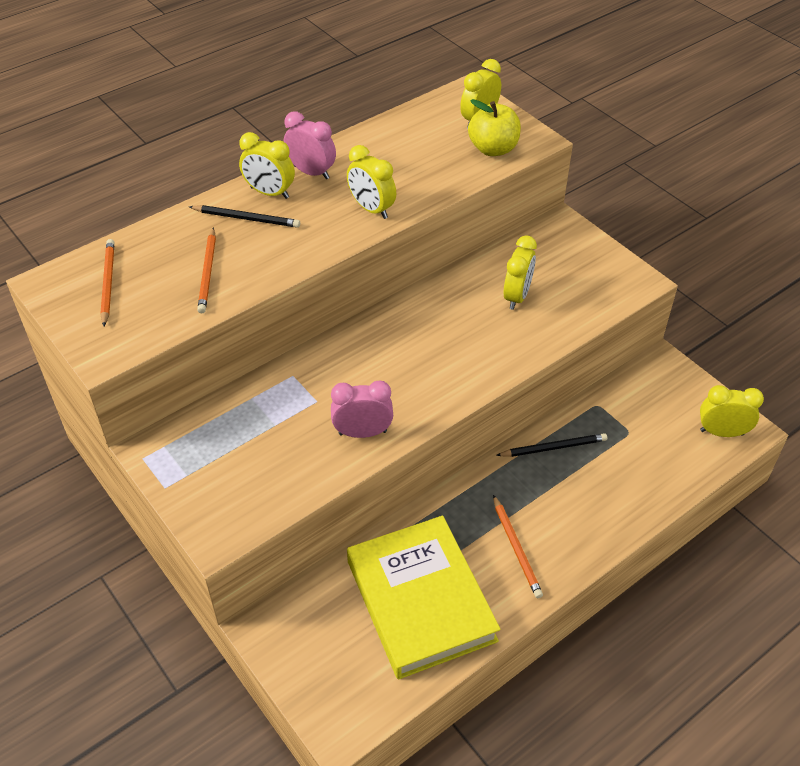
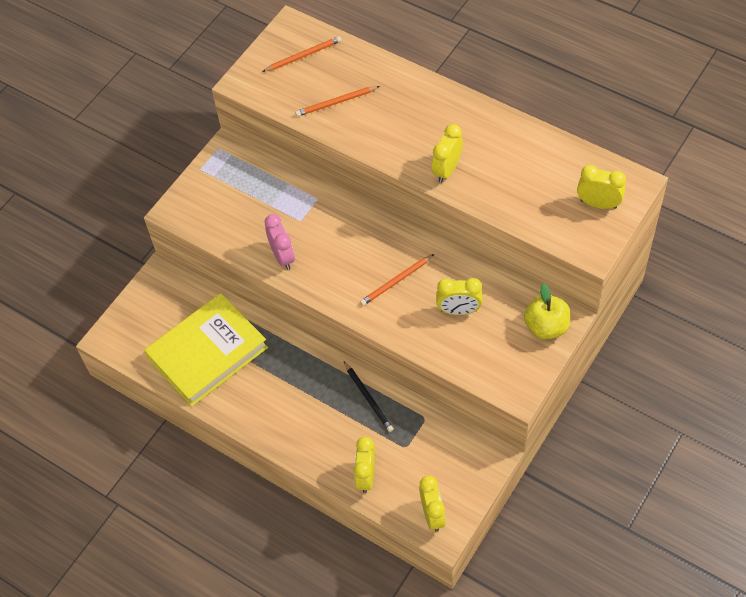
camera: 75 degrees right, 10 degrees up
(246, 218) = (401, 101): black pencil -> none
(269, 193) = (435, 103): yellow clock -> yellow clock (366, 476)
(311, 172) = (472, 118): pink clock -> none
(493, 149) = (563, 225): yellow apple -> yellow apple (546, 327)
(516, 548) = (268, 397): orange pencil -> orange pencil (396, 281)

